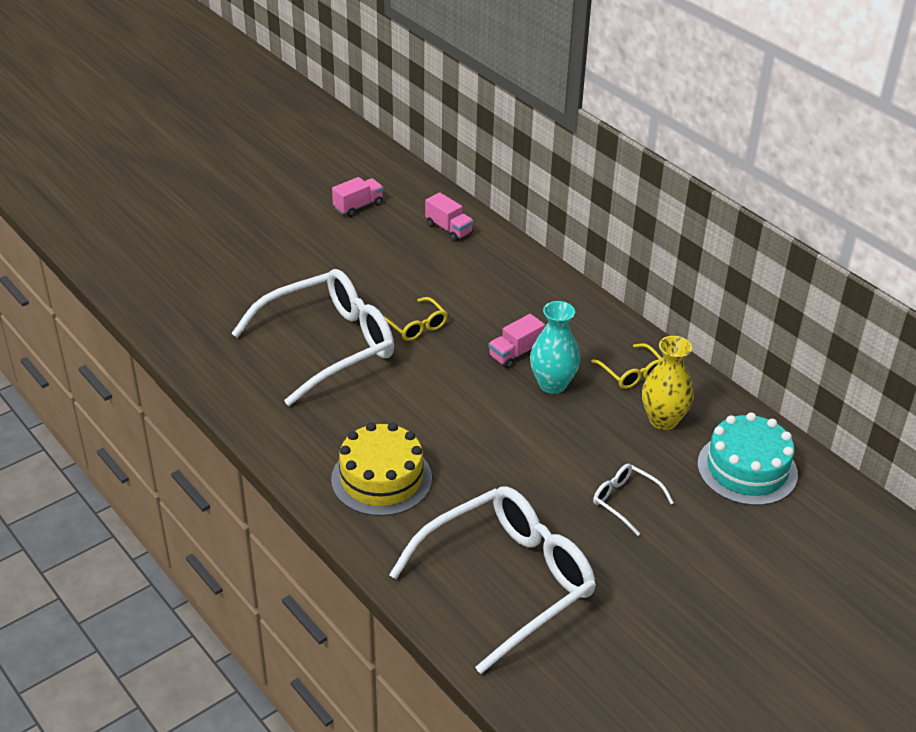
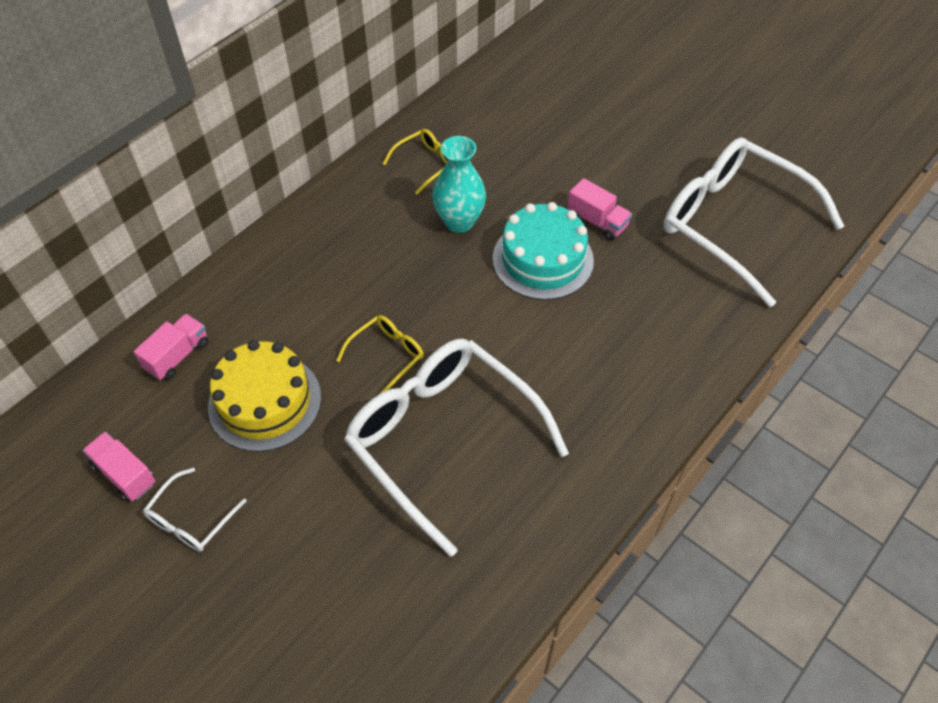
camera: 100 degrees left, 15 degrees up
(381, 478) = (646, 340): yellow cake -> yellow cake (265, 401)
(515, 353) = (416, 257): pink truck -> pink truck (597, 221)
(625, 501) = (604, 156): white glasses -> white glasses (191, 519)
(663, 420) = (488, 138): yellow vase -> none
(747, 469) = (535, 84): turquoise cake -> turquoise cake (543, 259)

